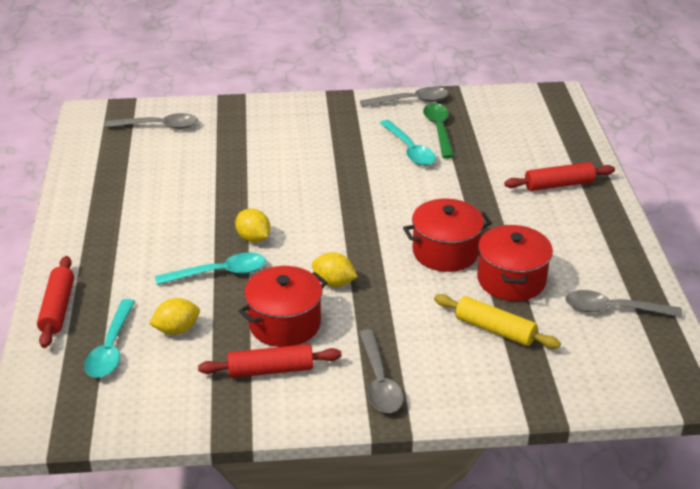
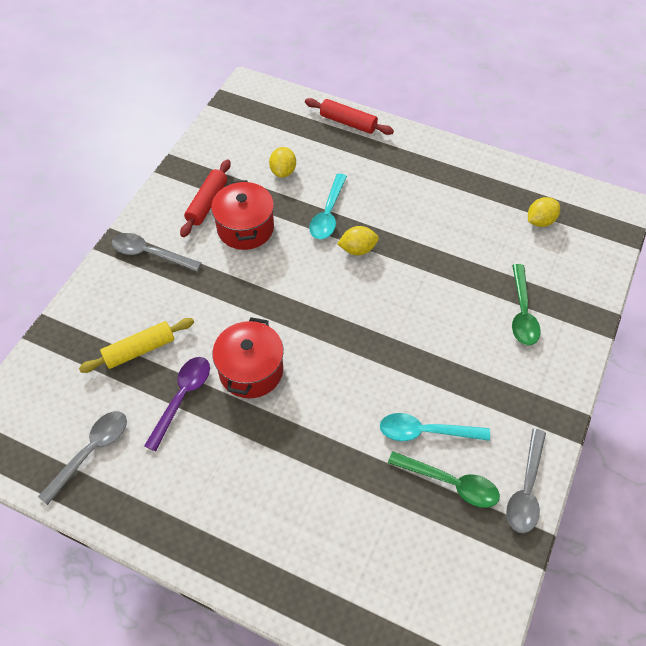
camera: 120 degrees right, 20 degrees up
(111, 348) = (289, 136): turquoise spoon -> none
(158, 126) = (573, 247): grey spoon -> none
(254, 135) = (522, 312): none -> green spoon
(334, 283) = (268, 275): yellow lemon -> yellow lemon (540, 221)
(511, 280) = (182, 398): red pot -> purple spoon
(558, 185) = (282, 537): red rolling pin -> none

